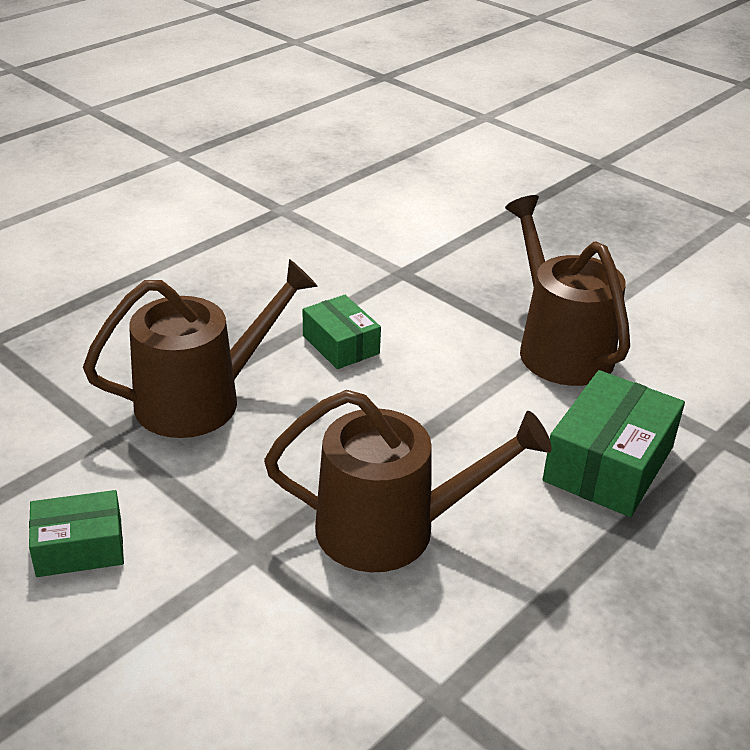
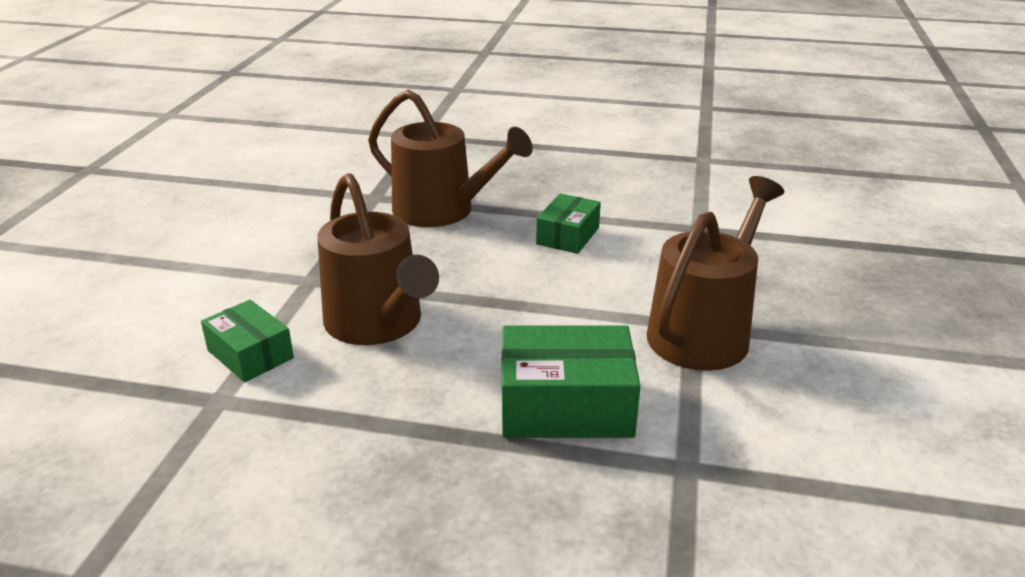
camera: 60 degrees right, 5 degrees down
(79, 547) = (267, 226): green box -> green box (250, 354)

